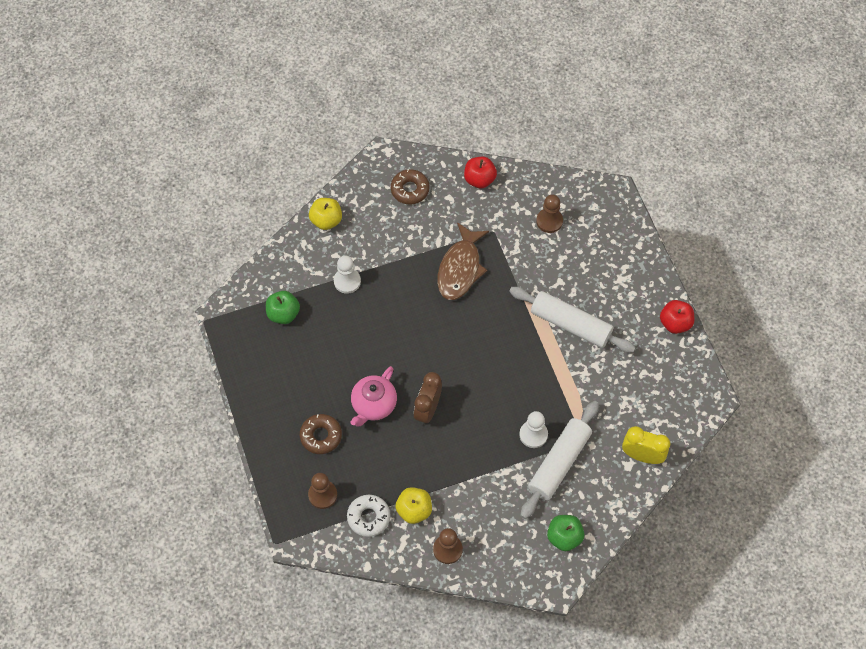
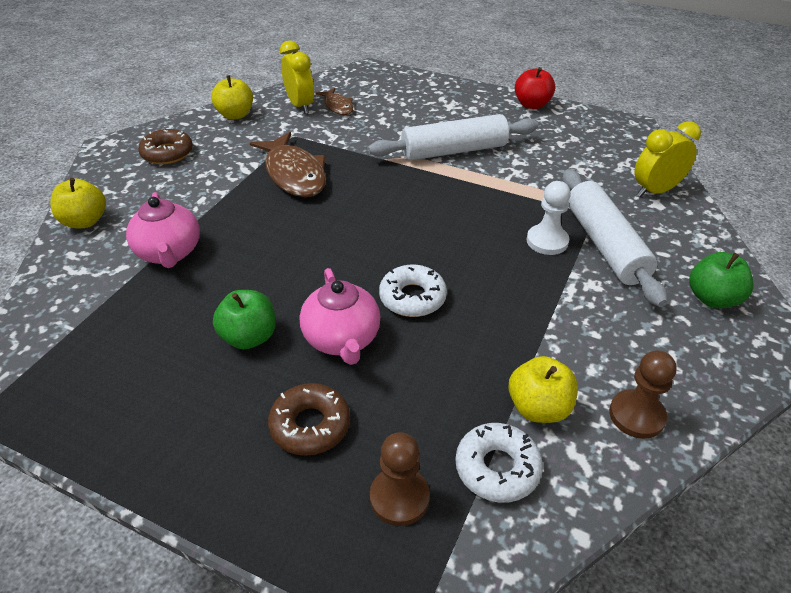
camera: 45 degrees left, 20 degrees down
(283, 314) = (107, 333): green apple -> green apple (249, 337)
(347, 281) = (169, 253): white pawn -> pink teapot
(427, 409) = (412, 297): brown clock -> white donut
(479, 179) = (235, 115): red apple -> yellow apple
(527, 201) = (300, 106): none -> yellow clock
(549, 221) = (338, 106): brown pawn -> brown fish

